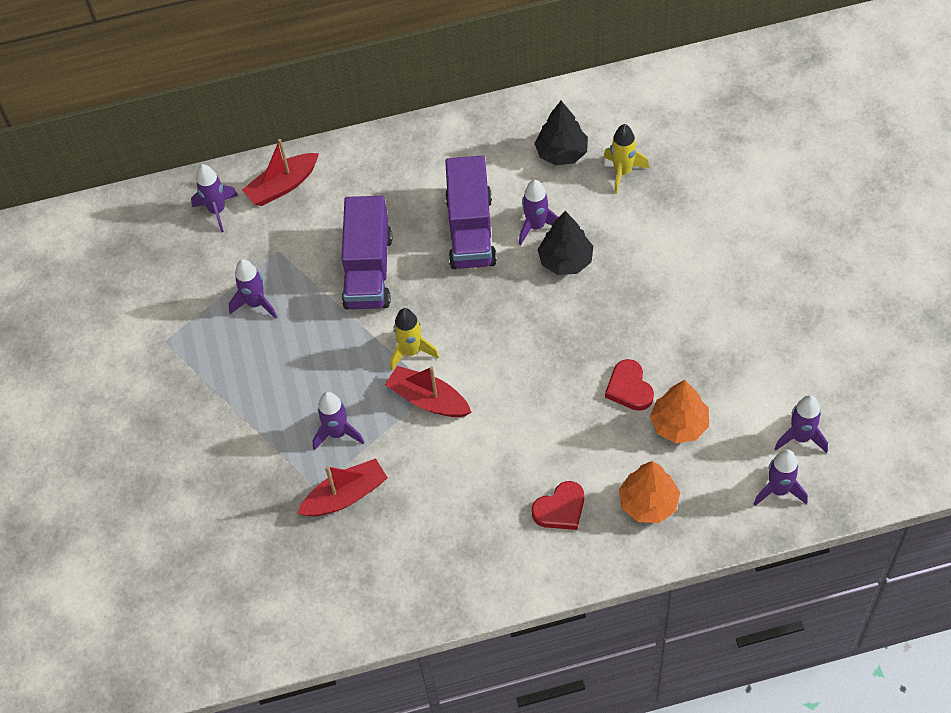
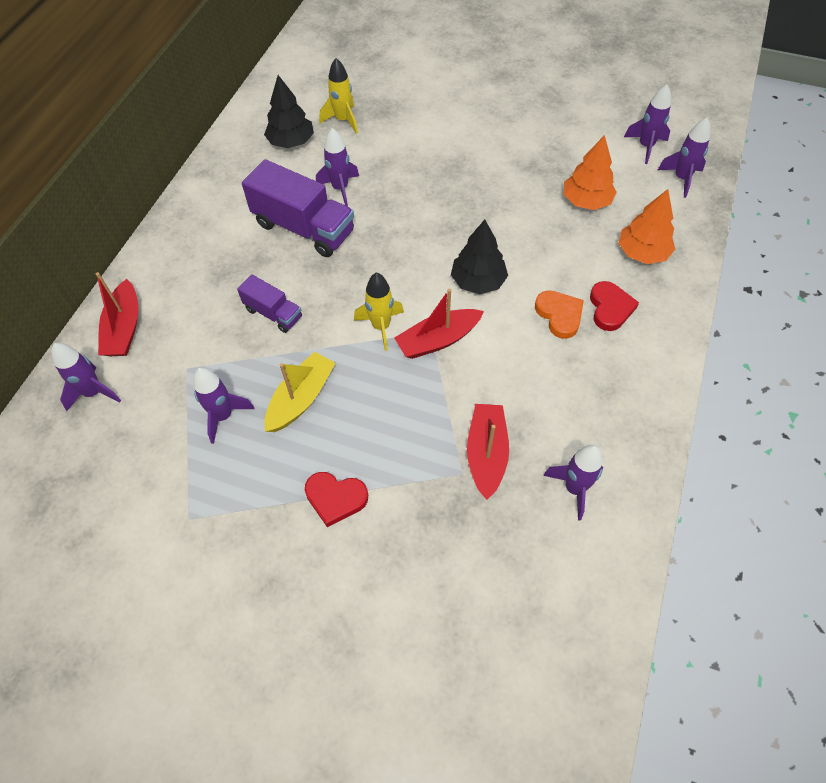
camera: 60 degrees left, 0 degrees up
(306, 342) = (301, 398): none -> yellow boat
(337, 433) = (416, 425): purple rocket -> purple rocket (574, 488)
(368, 270) = (273, 313): purple truck -> purple truck, size x0.55
(522, 474) = (559, 315): none -> orange heart
(565, 260) = (387, 188): black tree -> black tree (478, 281)
(629, 388) = (532, 212): red heart -> red heart (335, 498)

